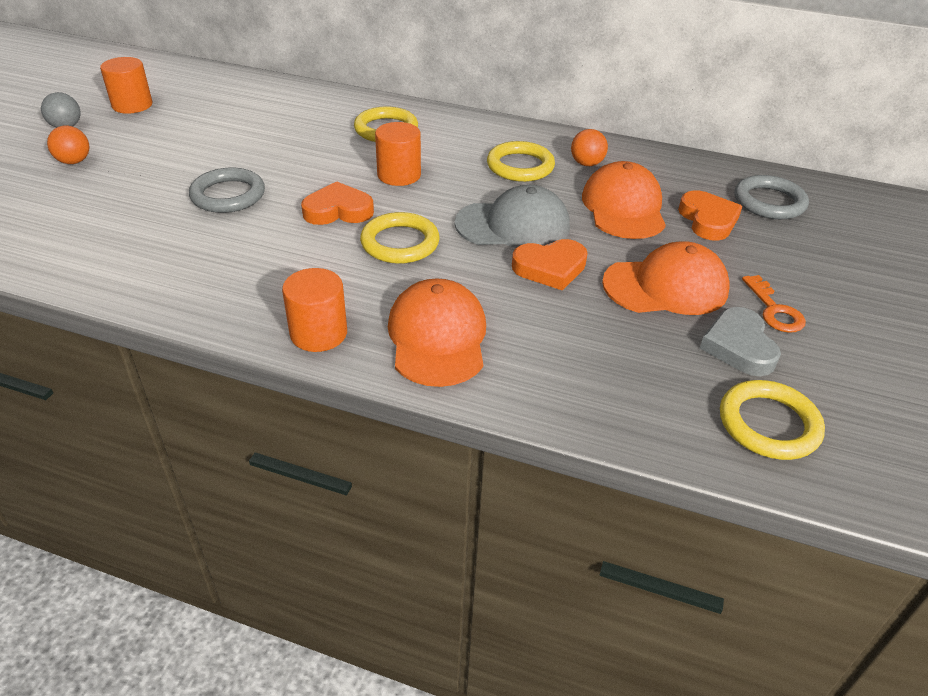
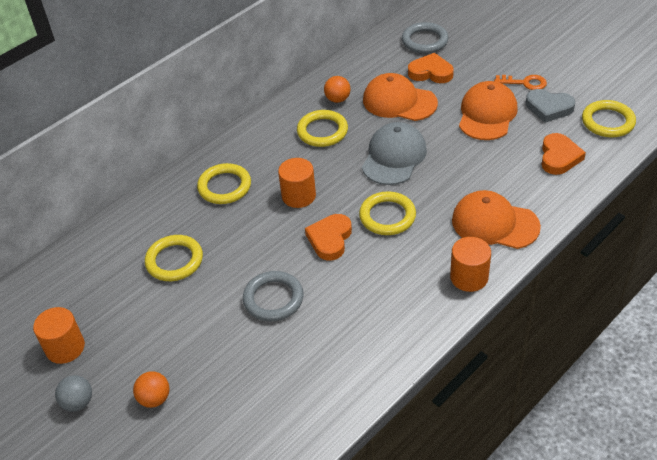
camera: 60 degrees left, 5 degrees up
(263, 128) = (174, 261): none -> yellow ring
(550, 268) = (448, 155): orange heart -> orange heart (559, 157)

